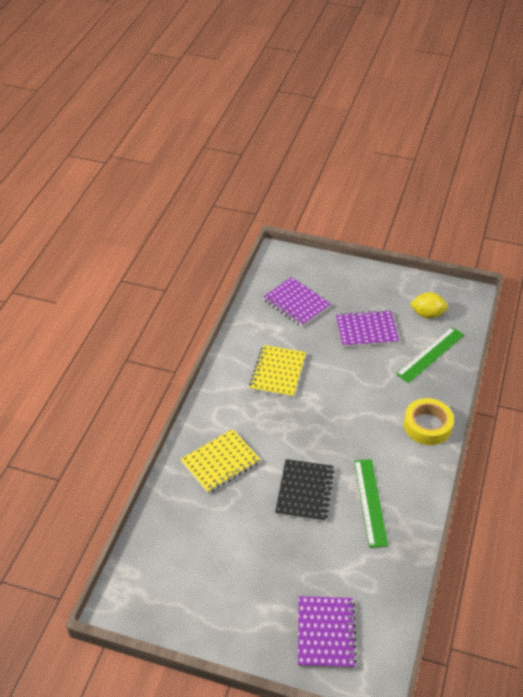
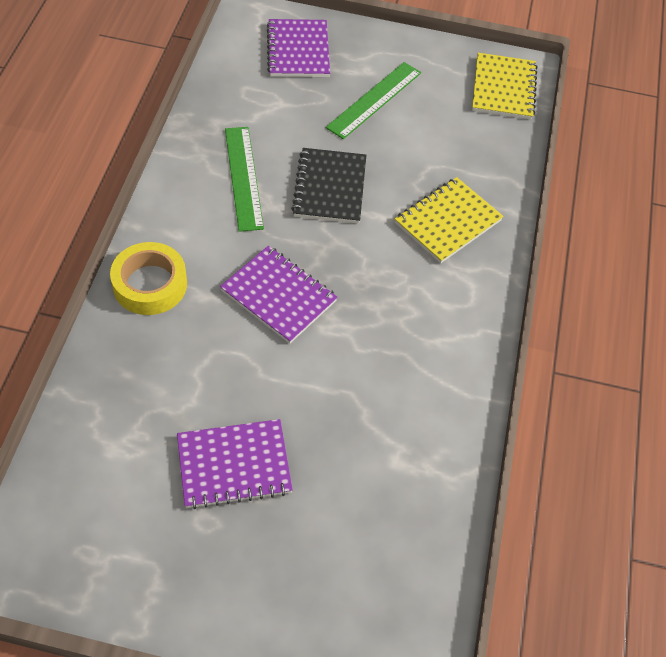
camera: 170 degrees right, 10 degrees up
(277, 372) = (386, 368): yellow notebook -> yellow notebook (503, 88)
(296, 303) = (369, 526): purple notebook -> purple notebook (279, 296)
(427, 314) = (112, 512): yellow lemon -> none
(430, 354) = (122, 416): green ruler -> green ruler (374, 100)

